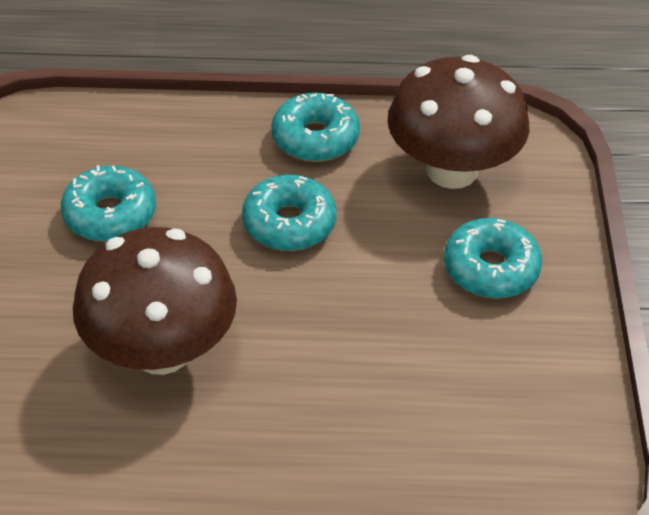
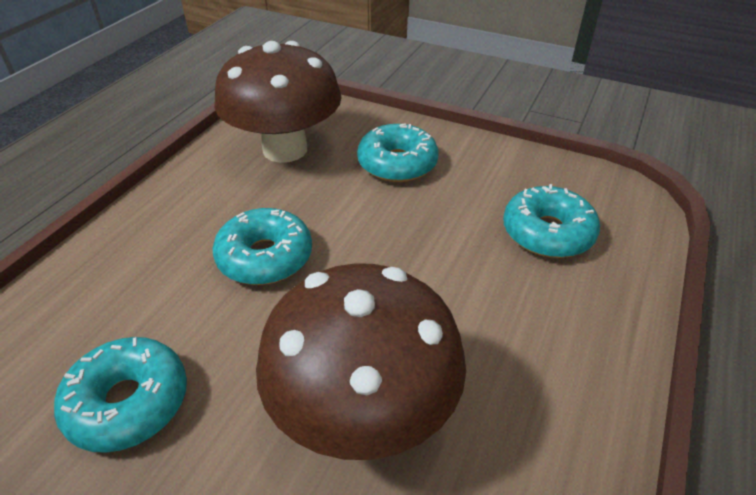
camera: 65 degrees left, 5 degrees down
(315, 138) = (178, 208): turquoise donut -> turquoise donut (547, 233)

